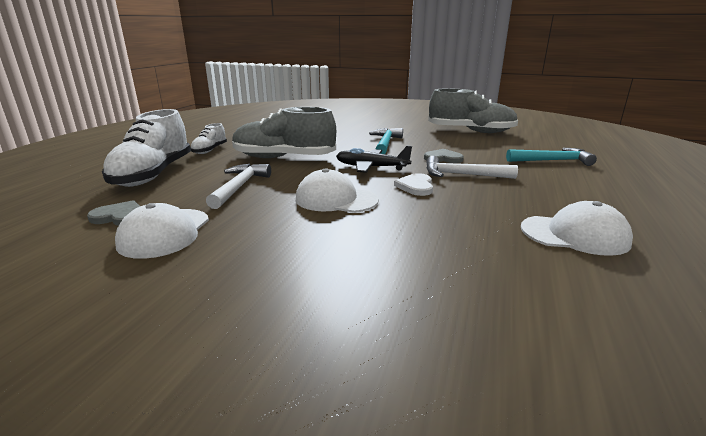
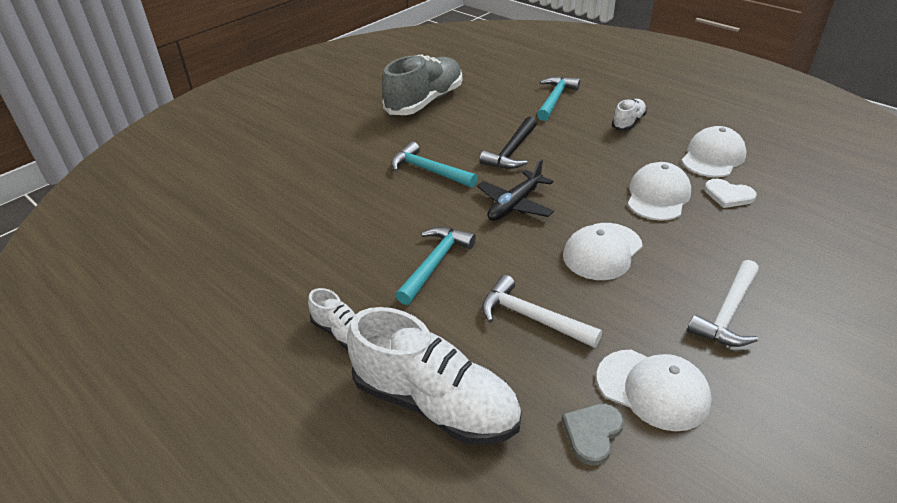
camera: 65 degrees left, 15 degrees up
(283, 158) = (435, 264): grey shoe -> turquoise hammer
(416, 186) = (587, 193): white heart -> white heart (728, 195)
(443, 158) = (511, 151): grey heart -> black hammer
(449, 213) = (658, 196): none -> white cap
(462, 175) = (568, 158): white hammer -> white hammer (727, 313)
(568, 189) = (628, 122): none -> white shoe

